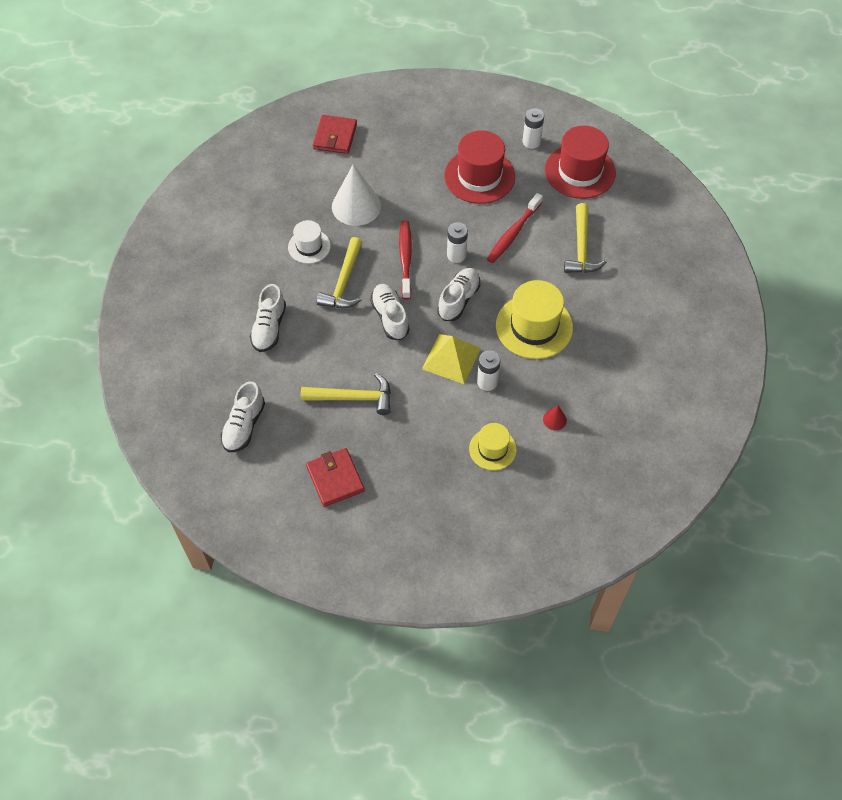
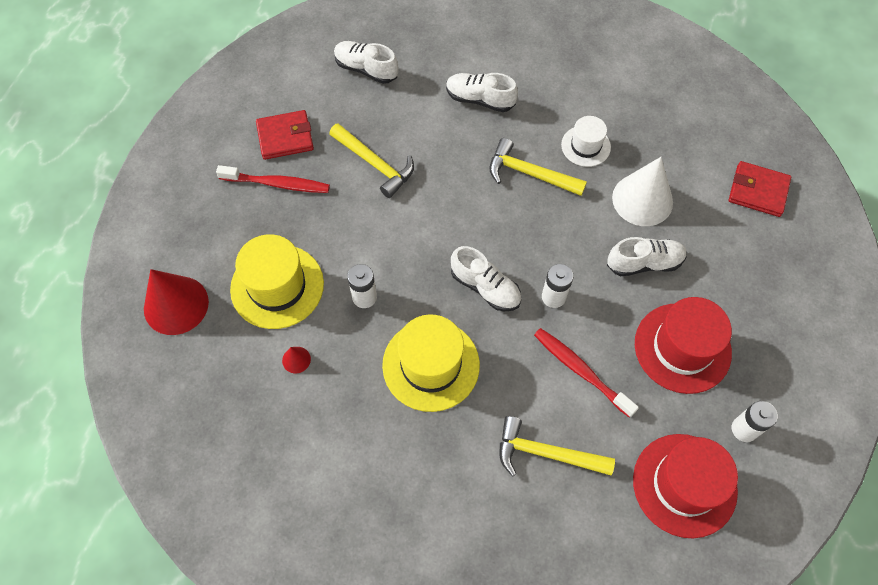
camera: 100 degrees right, 5 degrees up
(353, 398) = (375, 164): yellow hammer -> yellow hammer turned 60 degrees counterclockwise
(390, 317) = (473, 212): white shoe -> white shoe (644, 263)
(405, 259) = (555, 240): red toothbrush -> red toothbrush (277, 184)
(451, 358) = (404, 265): yellow pyramid -> none
(492, 449) = (277, 286): yellow hat -> yellow hat, size x1.74
(529, 525) = (176, 305): none -> red cone

